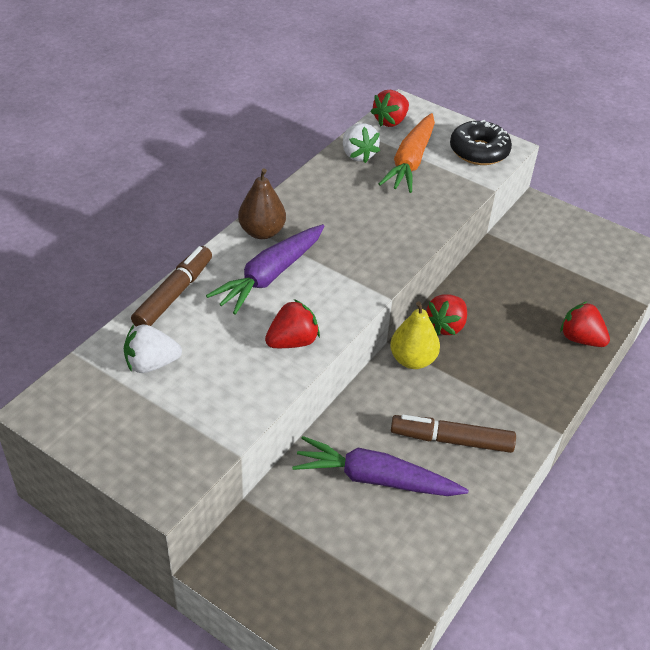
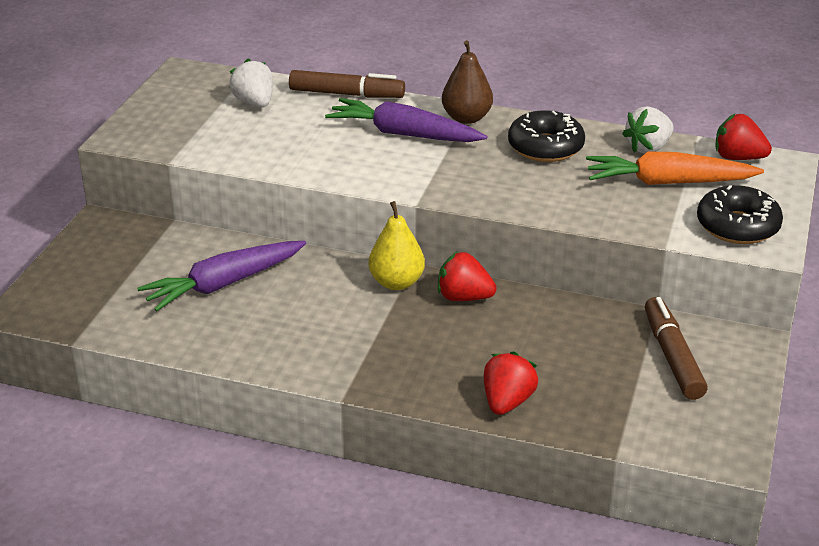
camera: 75 degrees right, 10 degrees down
(292, 341) = (319, 161): red strawberry -> none
(332, 203) = (545, 147): none -> black donut
(375, 478) = (223, 284): purple carrot -> purple carrot turned 120 degrees counterclockwise
(451, 440) = (294, 324): brown marker -> brown marker (672, 357)

